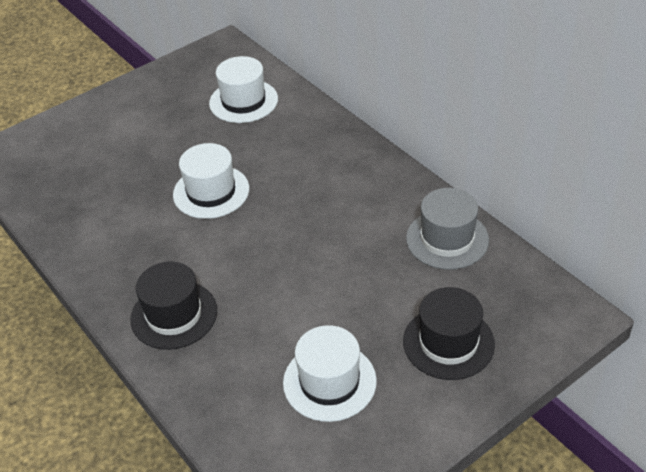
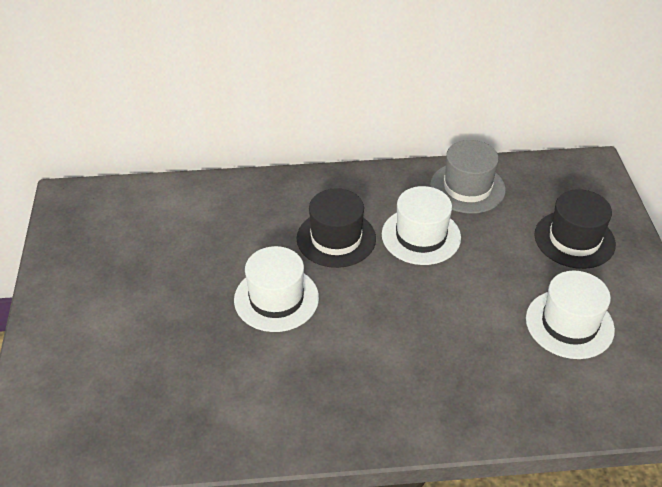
camera: 60 degrees left, 0 degrees up
(174, 315) = (418, 394): black hat -> black hat (336, 238)
(243, 101) = (171, 221): white hat -> white hat (421, 236)

